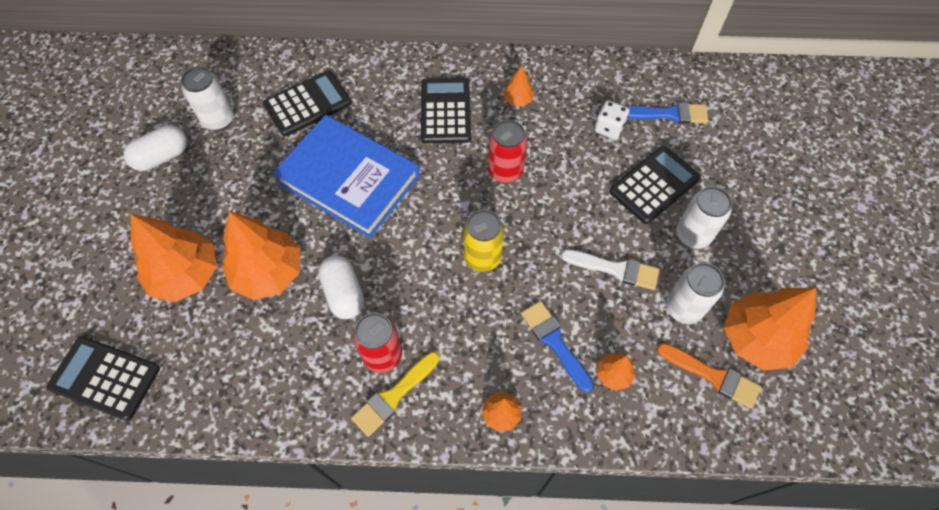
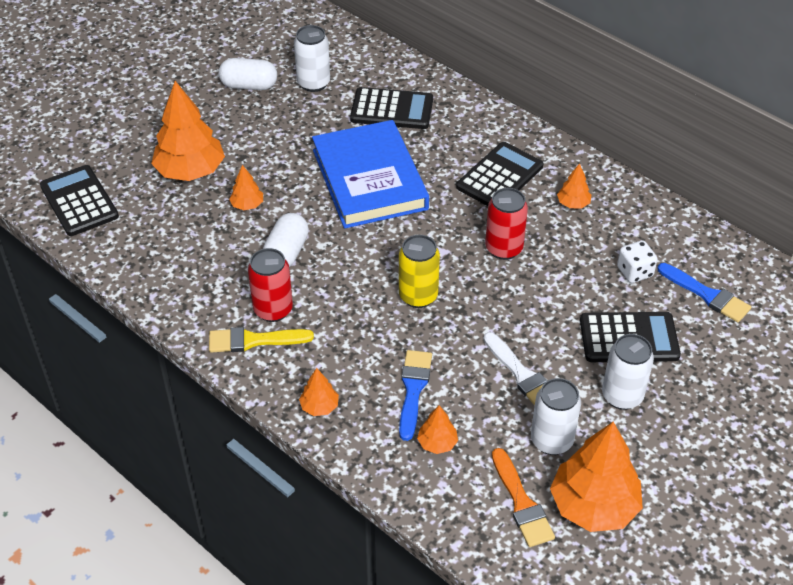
camera: 40 degrees right, 15 degrees down
(268, 272) = (247, 205): orange tree -> orange tree, size x0.46

